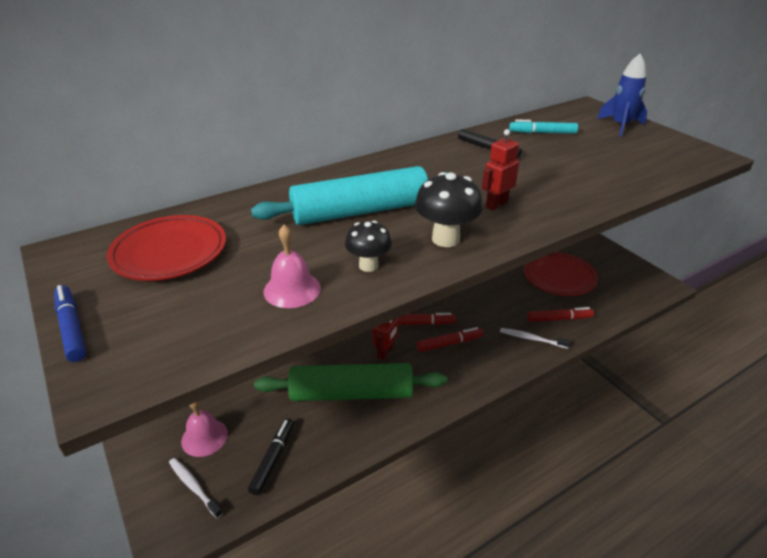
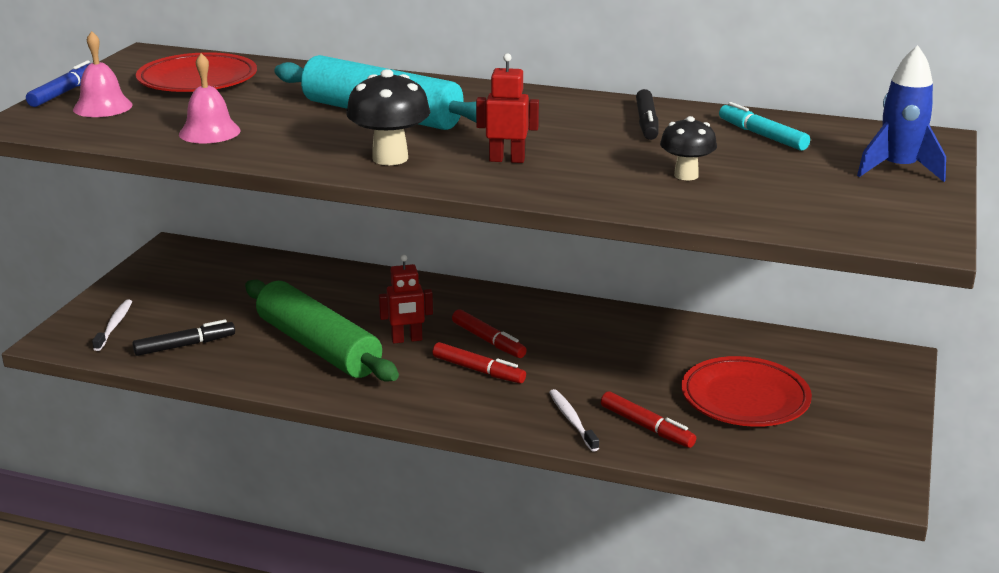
camera: 50 degrees right, 10 degrees down
(204, 437) = (171, 304): pink bell -> pink bell (102, 107)
(368, 265) = (289, 145): black mushroom -> black mushroom (686, 175)

